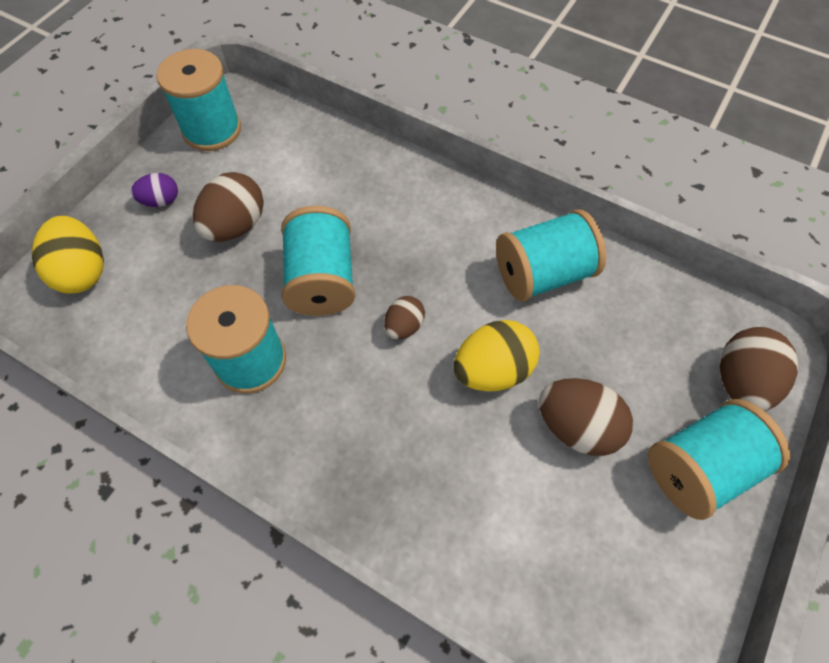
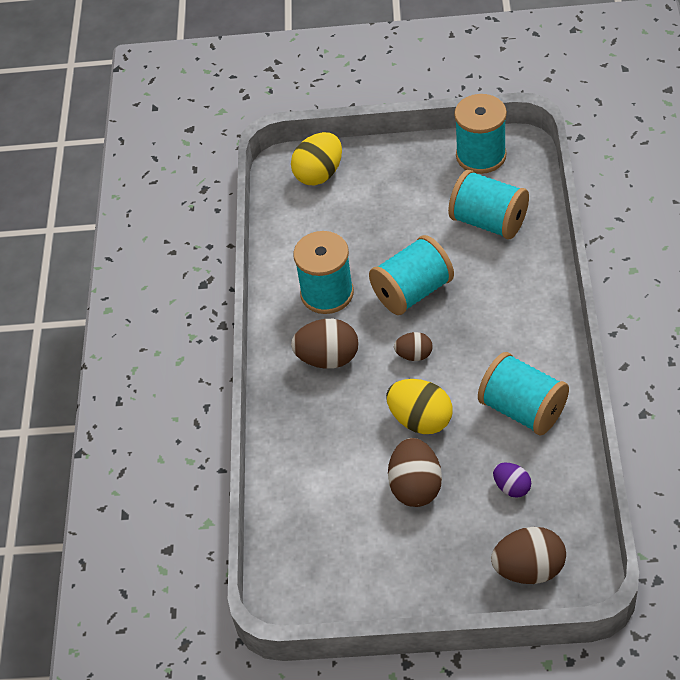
camera: 65 degrees right, 10 degrees down
(161, 201) = (400, 172): purple egg -> purple egg (512, 487)
(235, 226) = (415, 222): brown egg -> brown egg (328, 358)
(699, 468) = (439, 569): turquoise spool -> turquoise spool (489, 221)

